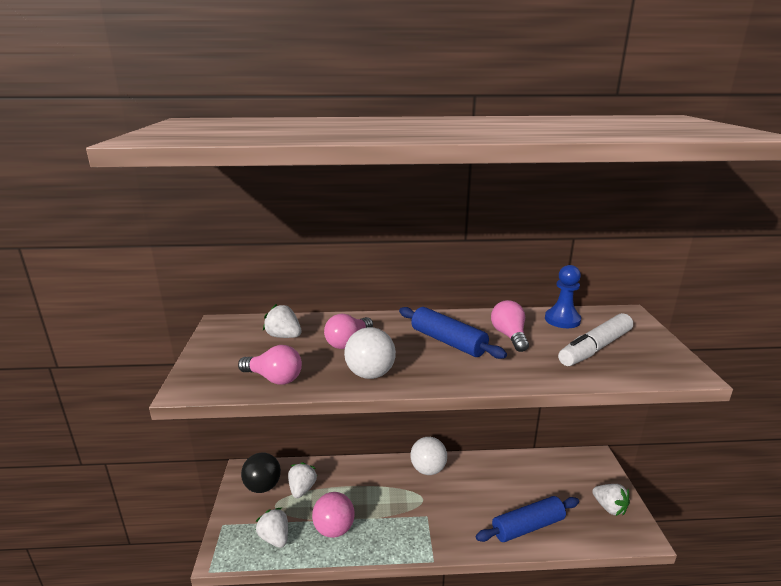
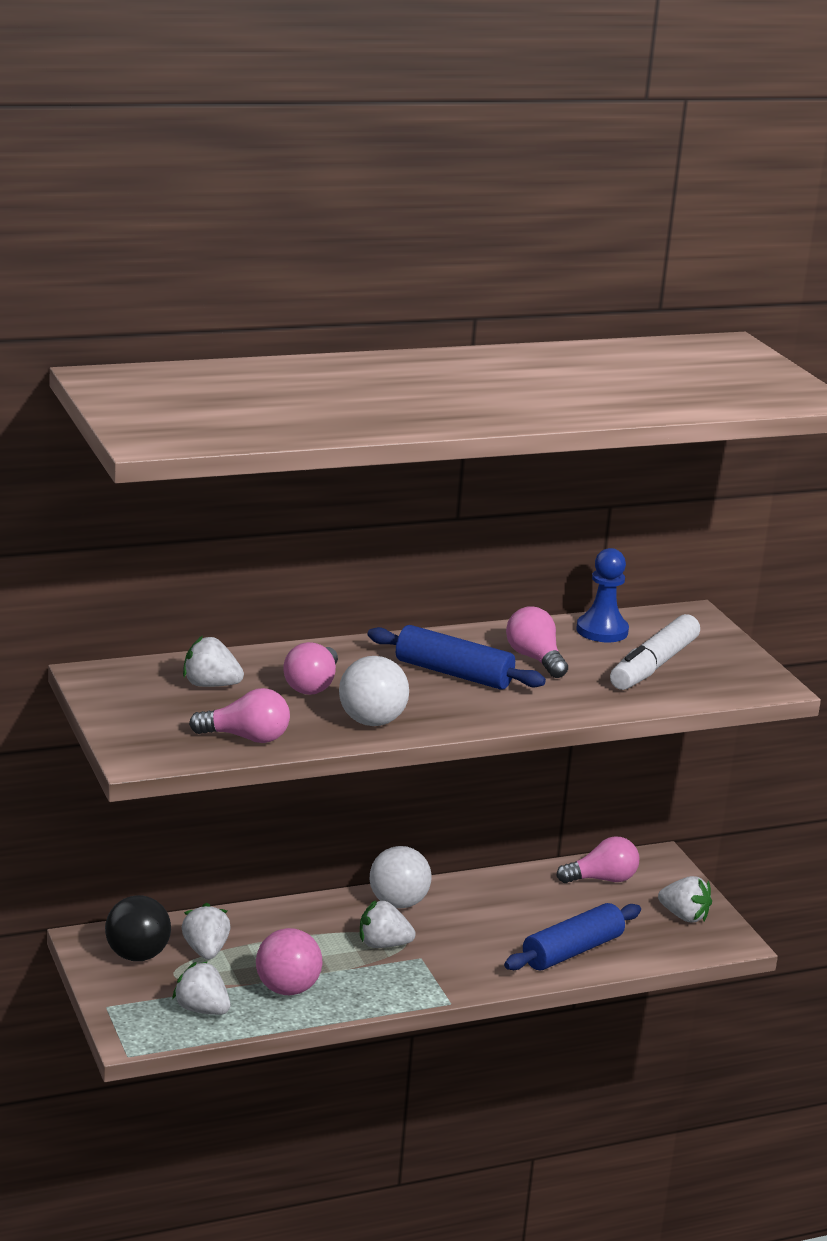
camera: 20 degrees left, 0 degrees up
(407, 501) = (383, 945): none -> white strawberry
(558, 469) = (602, 879): none -> pink light bulb

